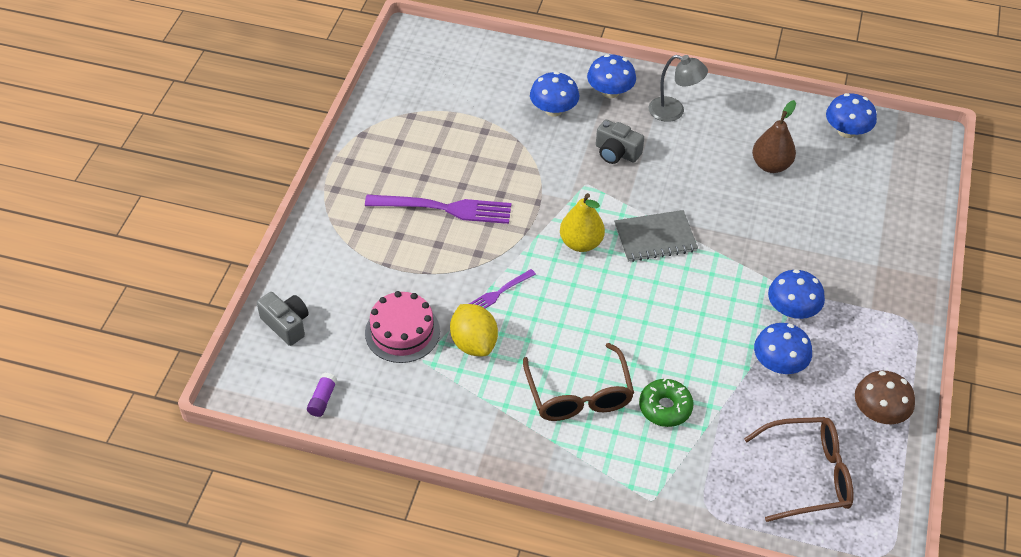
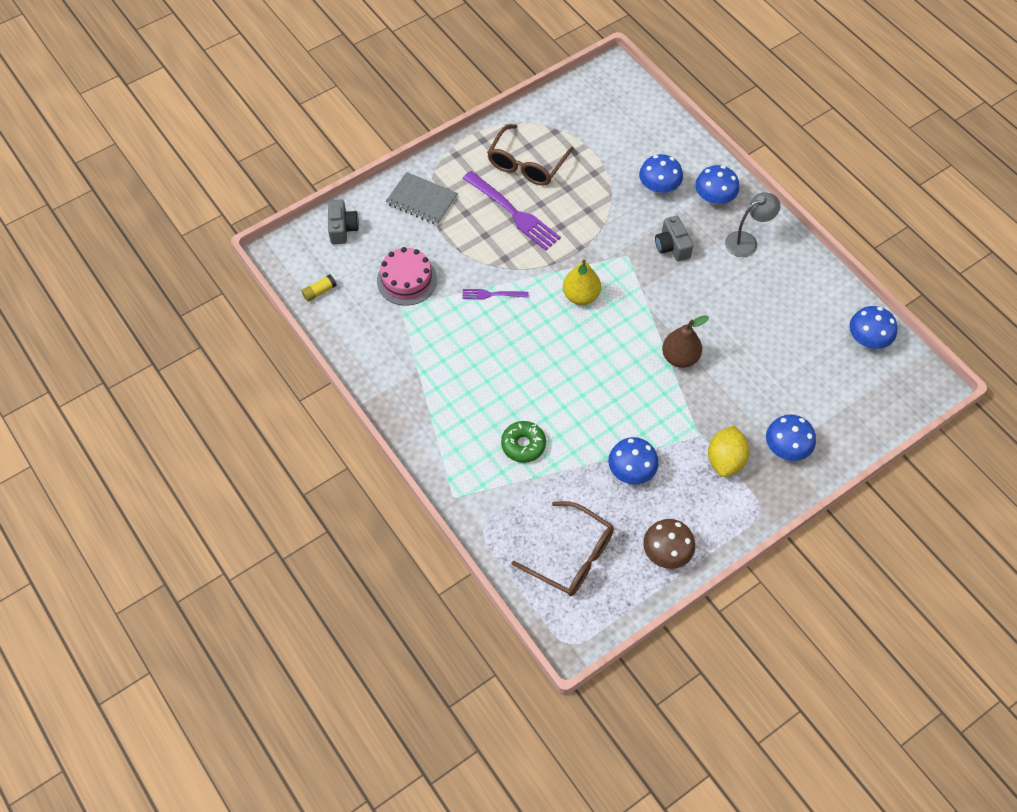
camera: 40 degrees right, 10 degrees up
(322, 399) = (319, 291): purple glue stick -> yellow glue stick
(474, 343) = (443, 317): yellow lemon -> yellow lemon (725, 460)
(579, 395) = (476, 397): brown glasses -> brown glasses (526, 164)
(655, 238) = (636, 325): grey notebook -> grey notebook (422, 200)
(674, 111) = (747, 241): grey lamp -> grey lamp turned 90 degrees counterclockwise
(771, 165) = (778, 327): brown pear -> brown pear (680, 357)
(792, 310) = (681, 440): blue mushroom -> blue mushroom (786, 447)

